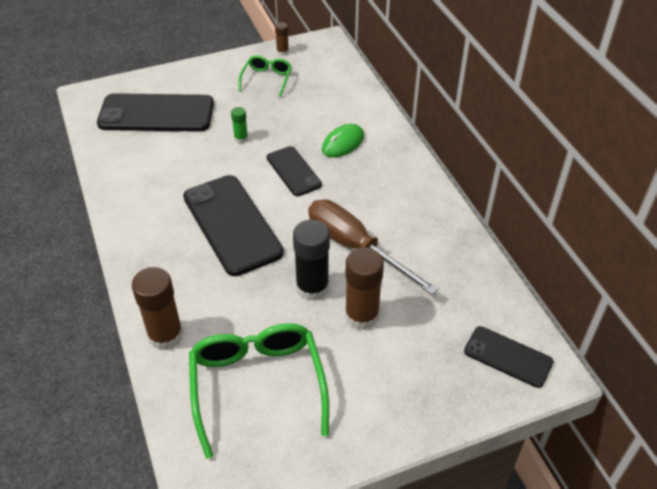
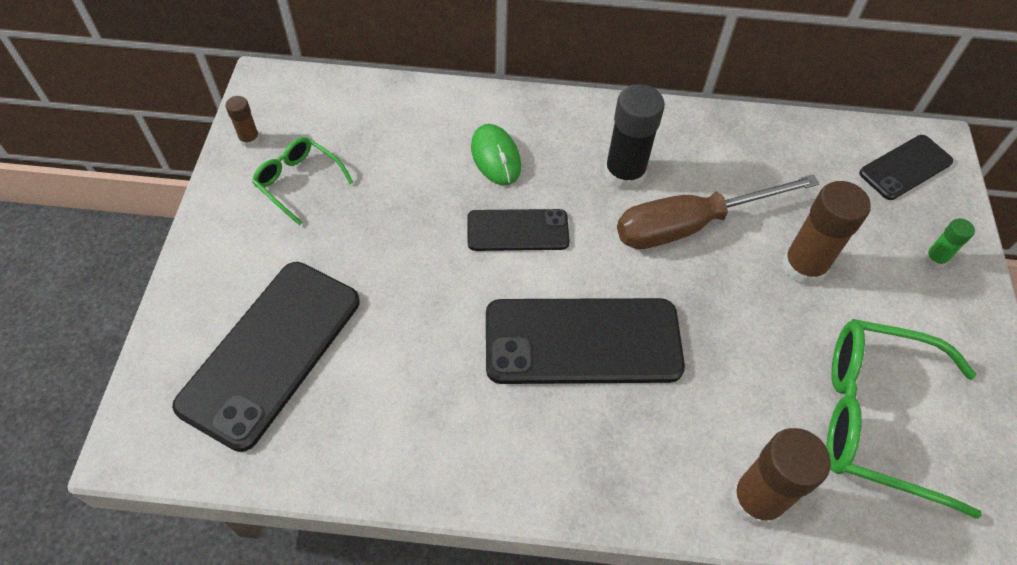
camera: 65 degrees left, 10 degrees up
(241, 138) = (409, 263): green glue stick -> green glue stick (935, 259)
(312, 287) = (739, 296): black glue stick -> black glue stick (624, 173)

